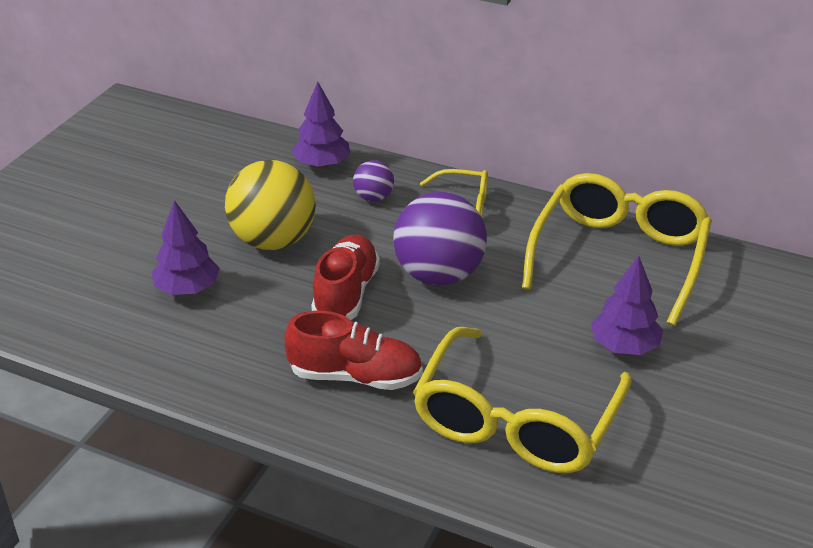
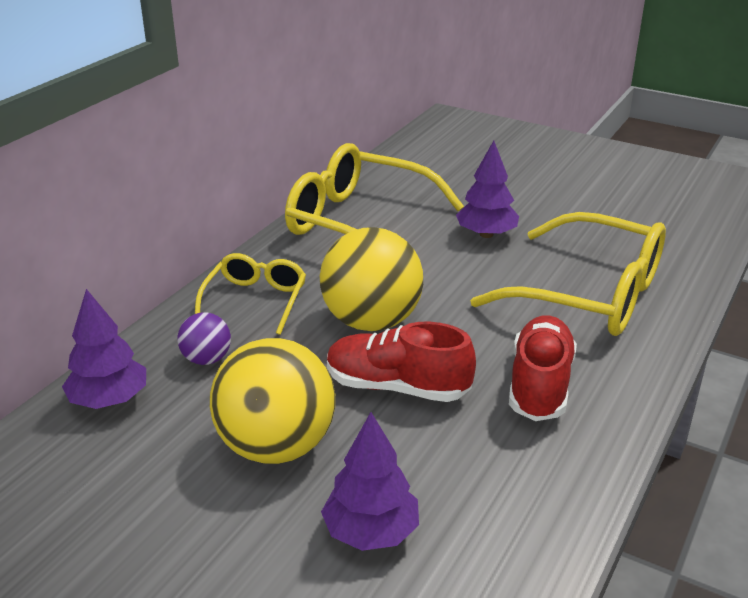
camera: 85 degrees left, 5 degrees down
(439, 275) = (371, 321): purple ball -> yellow ball

